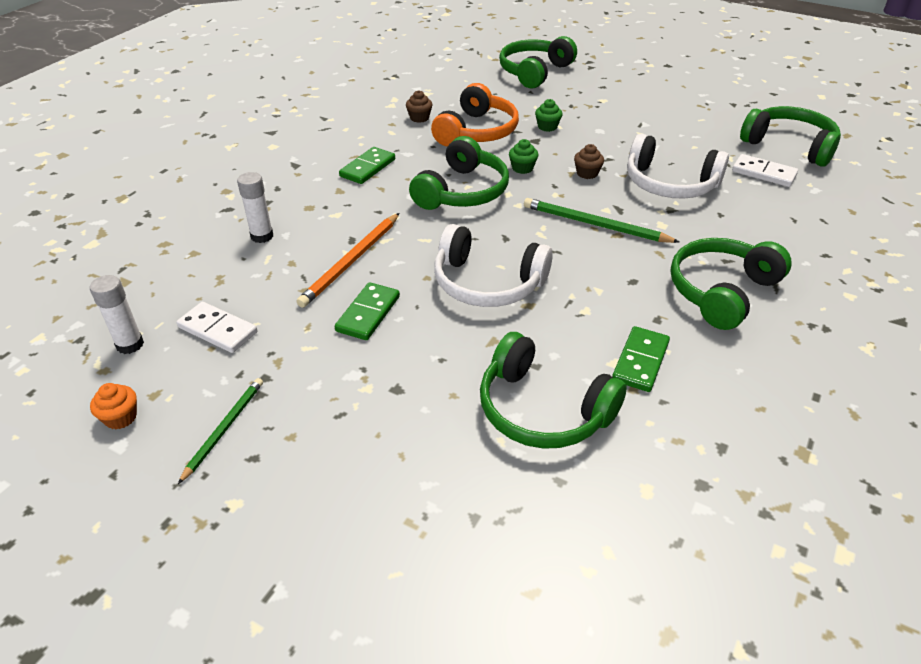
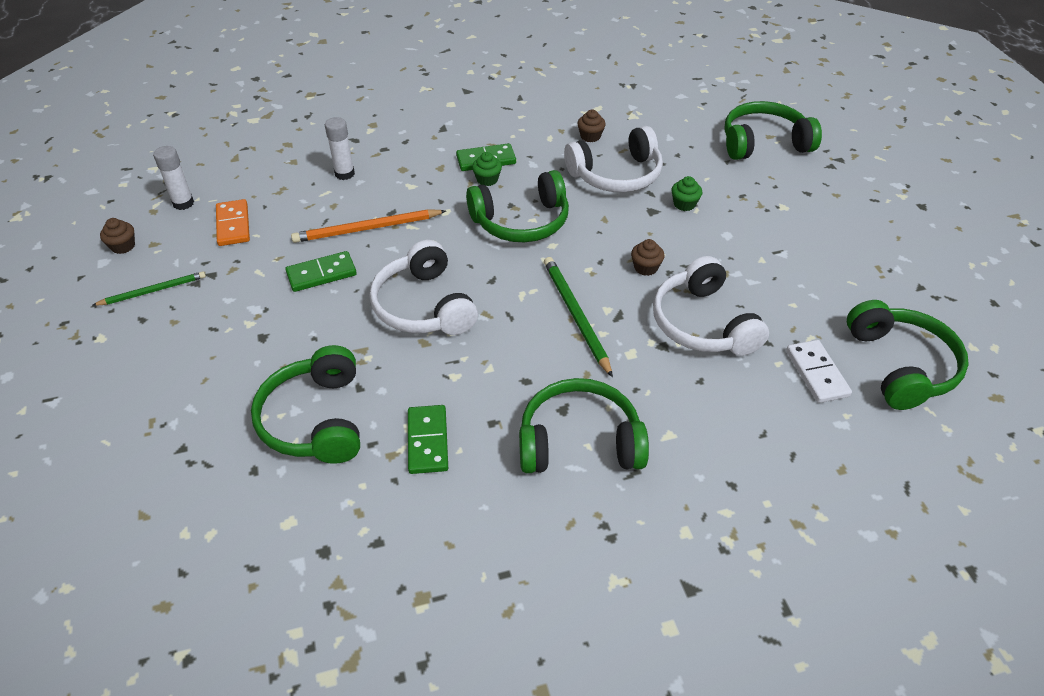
camera: 45 degrees right, 5 degrees up
(120, 417) = (123, 246): orange cupcake -> brown cupcake
(218, 330) = (233, 225): white domino -> orange domino
(476, 131) = (616, 174): orange headphones -> white headphones
(522, 168) = (599, 230): green cupcake -> green cupcake (487, 179)
(640, 361) = (427, 441): green domino -> green domino turned 75 degrees counterclockwise

